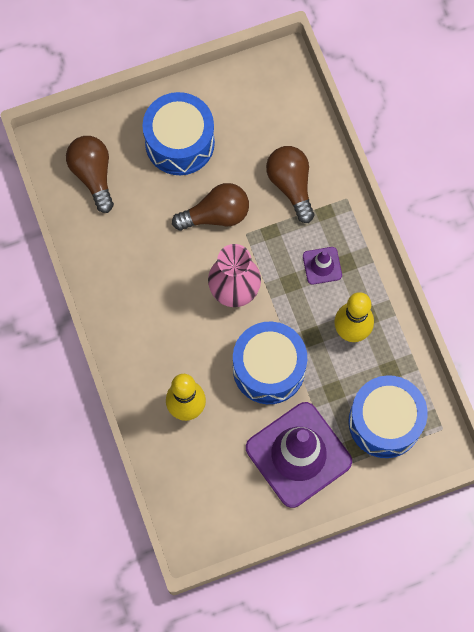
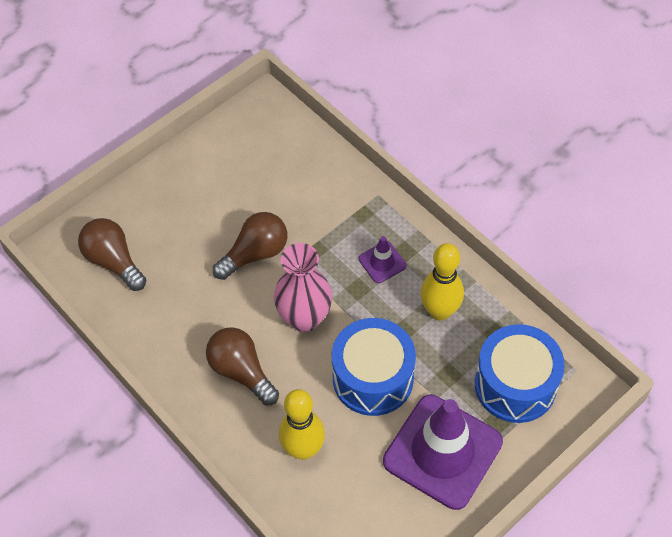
camera: 20 degrees left, 15 degrees down
(179, 143) = (191, 202): blue drum -> none
(291, 185) = (318, 202): brown light bulb -> brown light bulb (241, 371)

